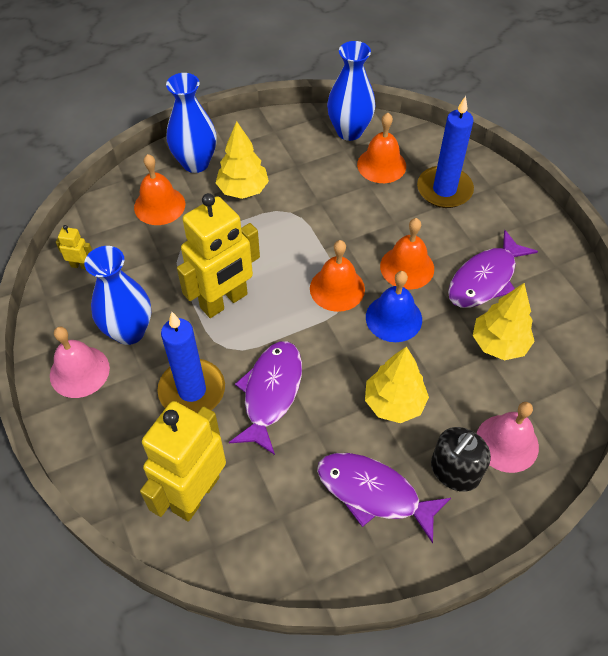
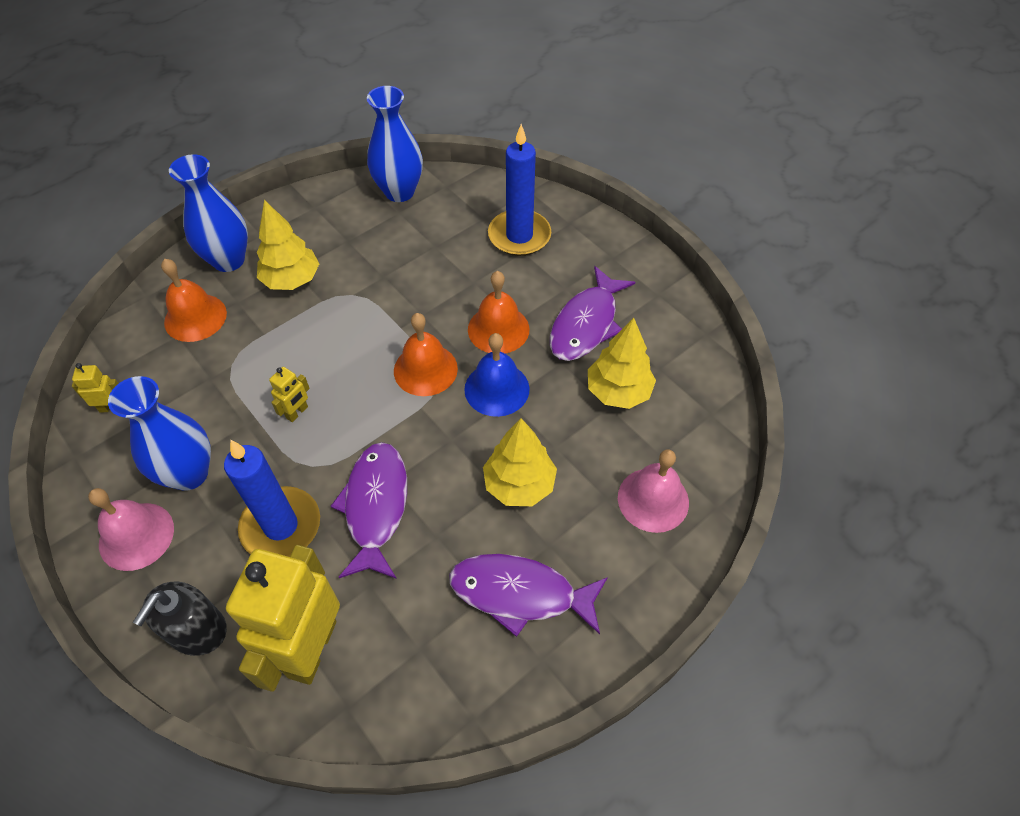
camera: 15 degrees left, 0 degrees up
(224, 301) = (297, 412): yellow robot -> yellow robot, size x0.41
(381, 165) = (444, 222): orange bell -> none
(455, 471) = (604, 545): black soap dispenser -> black soap dispenser (197, 630)

